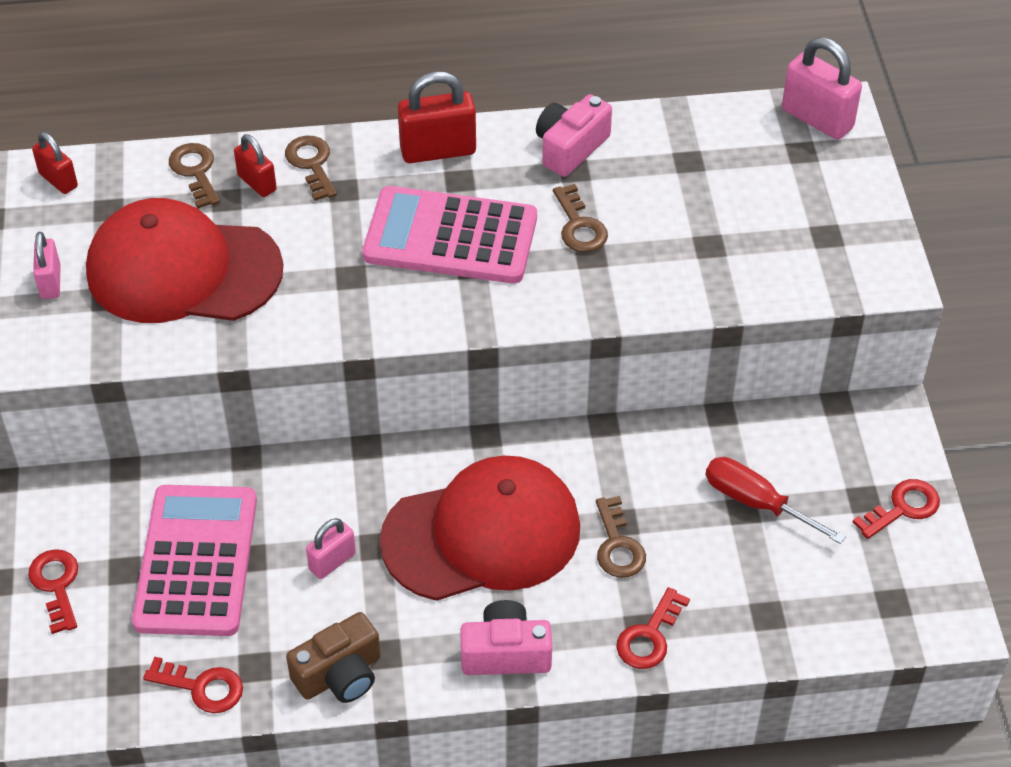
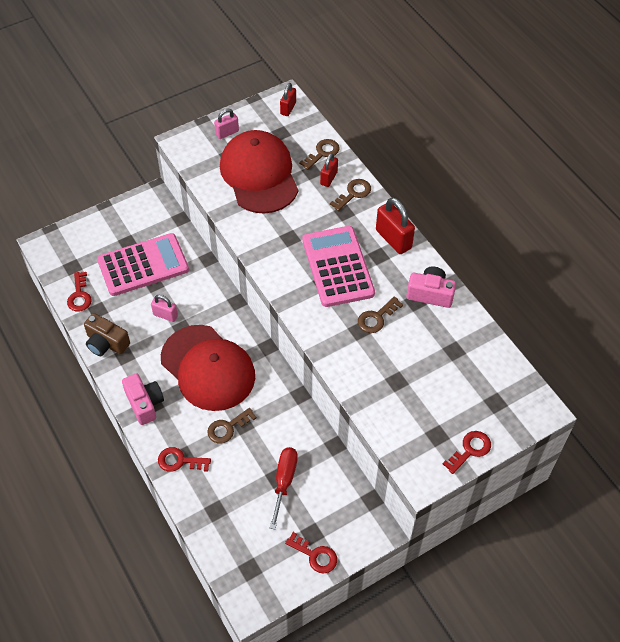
camera: 65 degrees right, 5 degrees up
(56, 585) = (109, 223): red key -> red key (470, 450)
(817, 119) = (527, 402): pink padlock -> none

